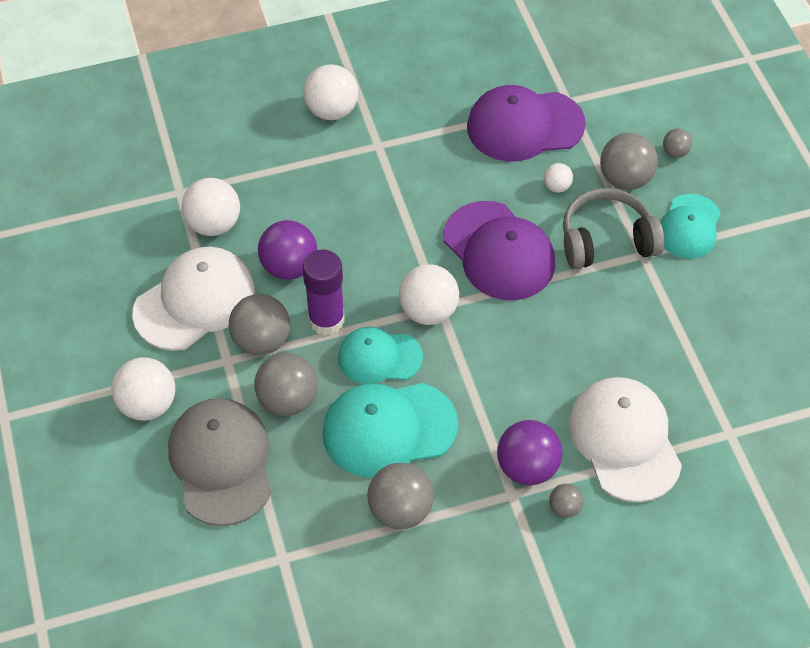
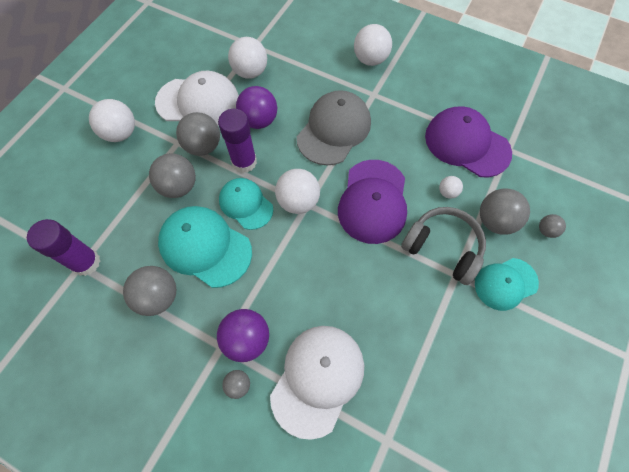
camera: 45 degrees right, 10 degrees up
(221, 462) = (114, 190): grey cap -> grey cap (334, 130)
(285, 549) = (86, 262): none -> purple glue stick

